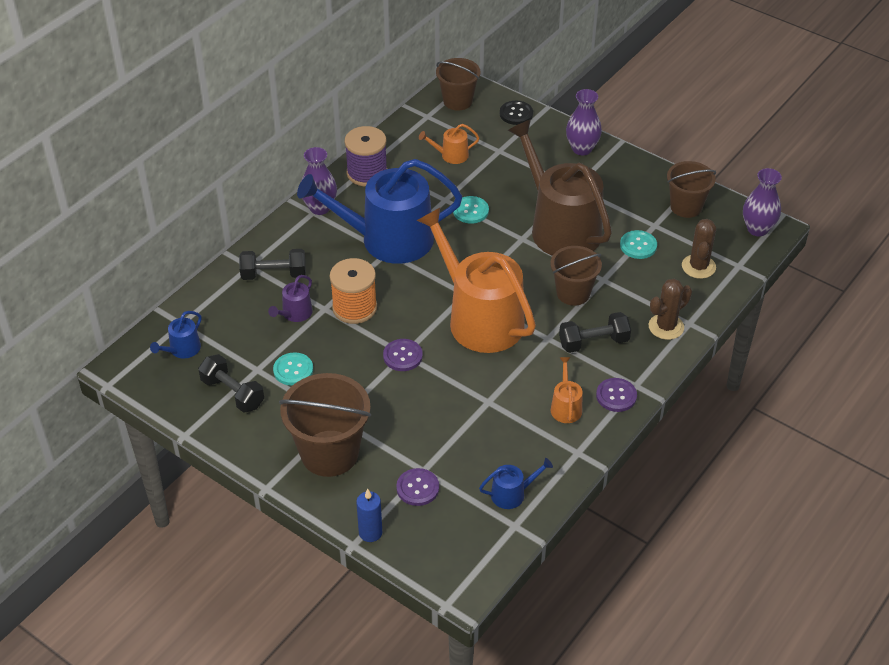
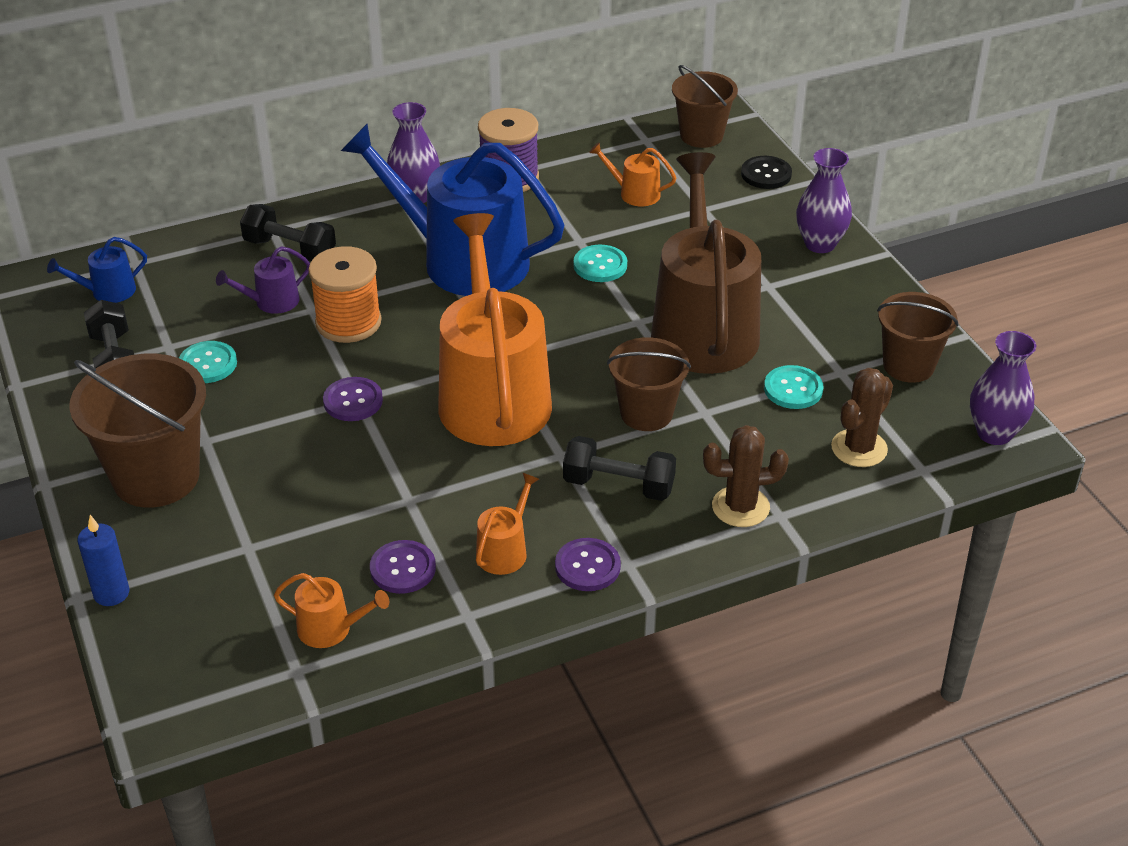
camera: 30 degrees right, 5 degrees down
(417, 488) = (220, 566): purple button -> purple button (403, 569)
(512, 494) = (331, 629): blue watering can -> orange watering can

